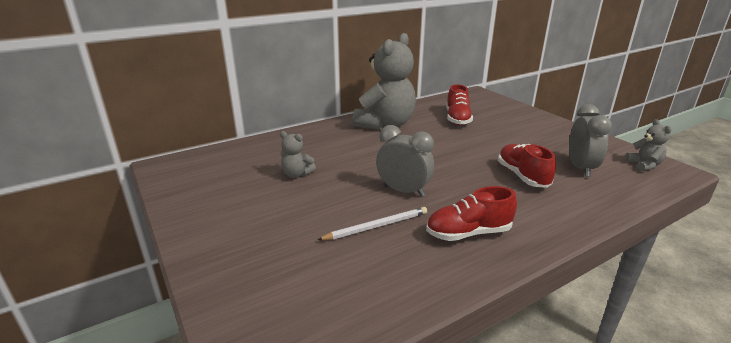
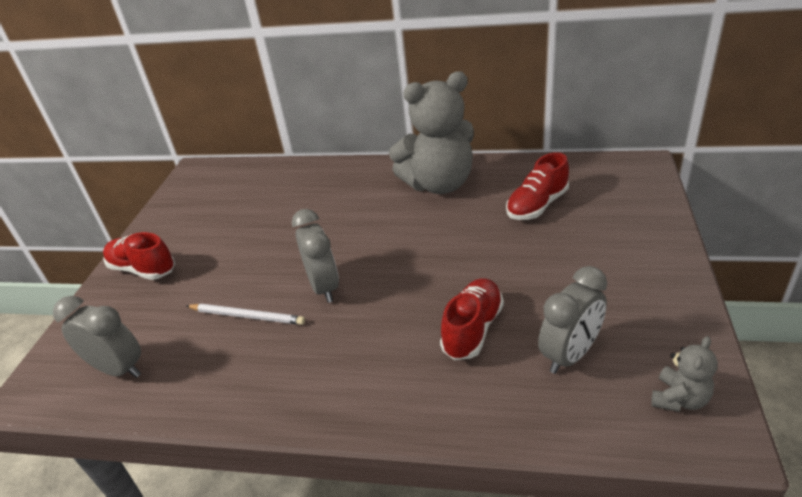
camera: 45 degrees right, 10 degrees up
(296, 174) = (269, 223): grey teddy bear -> none
(323, 305) = (118, 369): none -> grey clock
(468, 233) = (304, 368): red shoe -> red shoe (143, 269)

